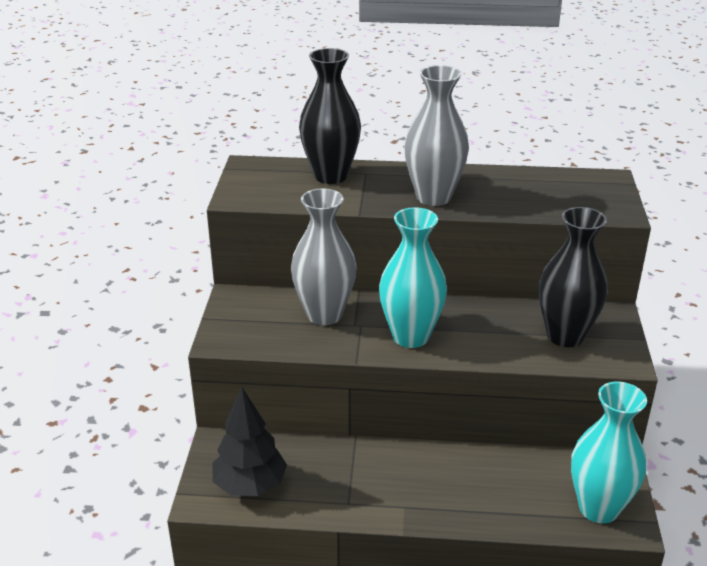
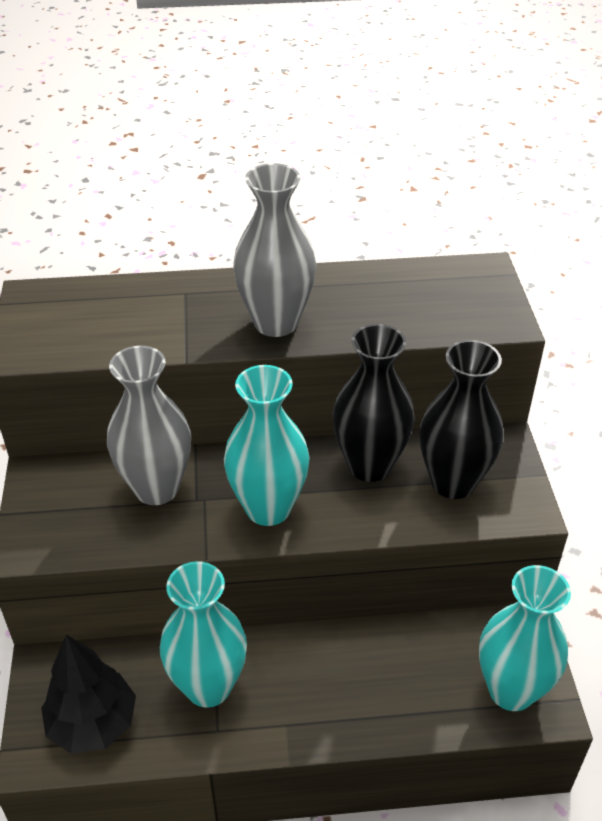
camera: 10 degrees left, 10 degrees up
(330, 176) = (140, 302): black vase -> black vase (369, 465)
(345, 473) = (208, 686): none -> turquoise vase

